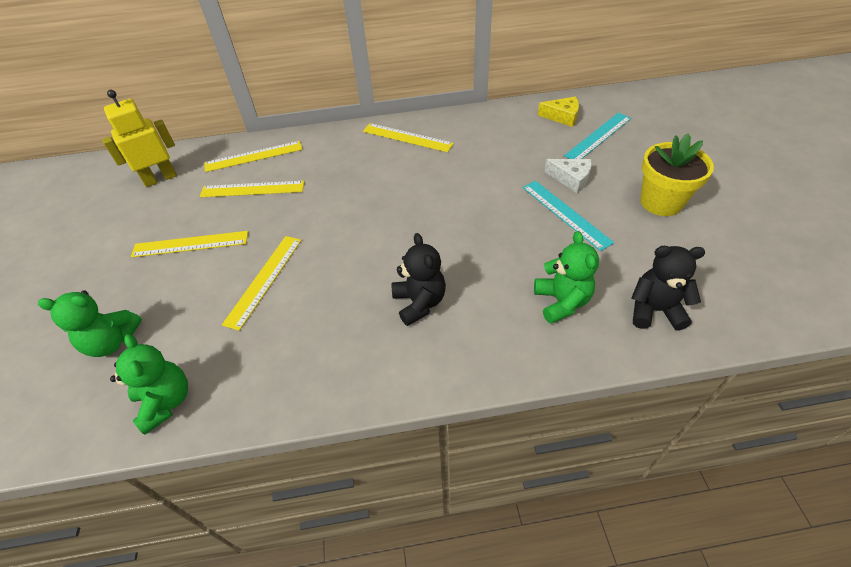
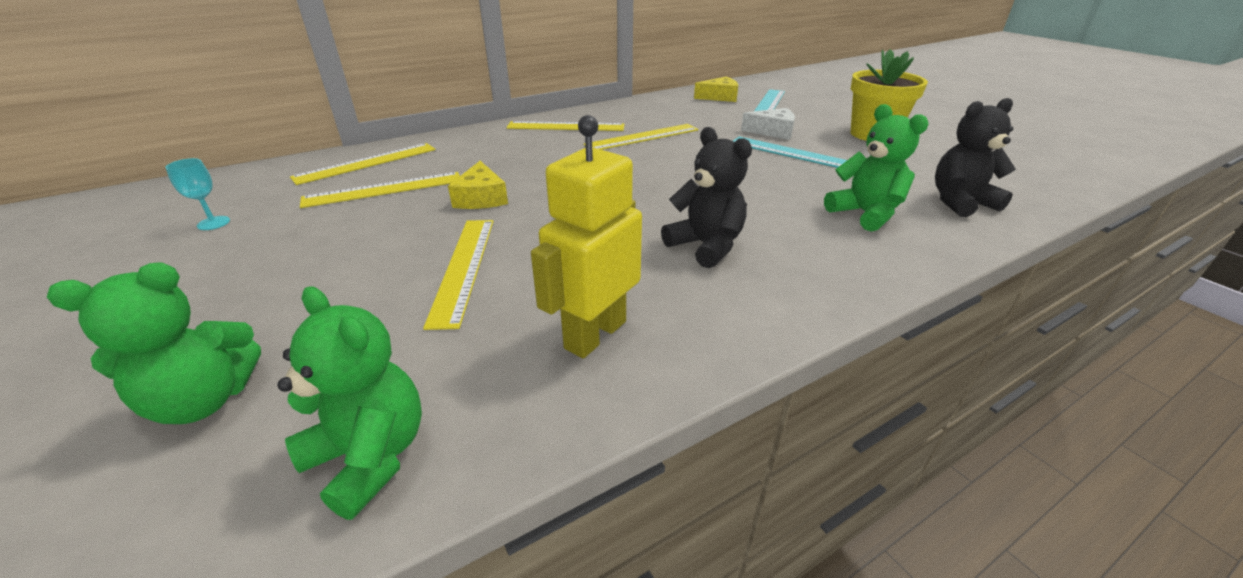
camera: 25 degrees left, 15 degrees down
(152, 200) = (213, 223): none -> turquoise goblet
(160, 178) = (219, 201): yellow robot -> yellow robot (595, 334)
(190, 244) = (310, 254): yellow ruler -> yellow ruler (642, 137)
(306, 213) = (481, 198): none -> yellow cheese

